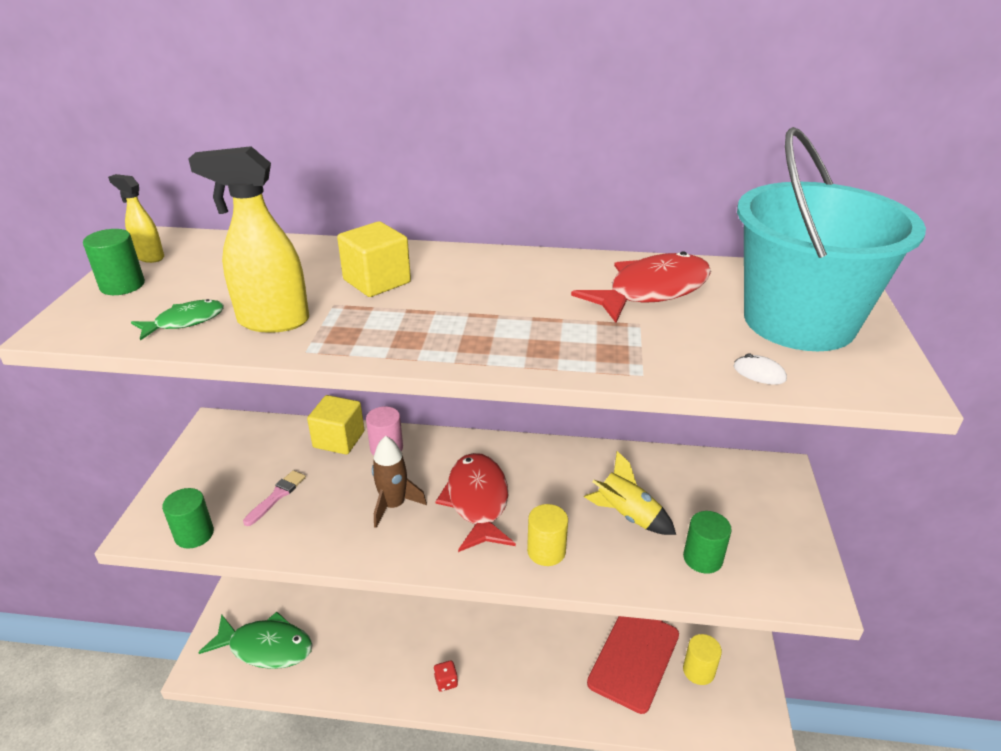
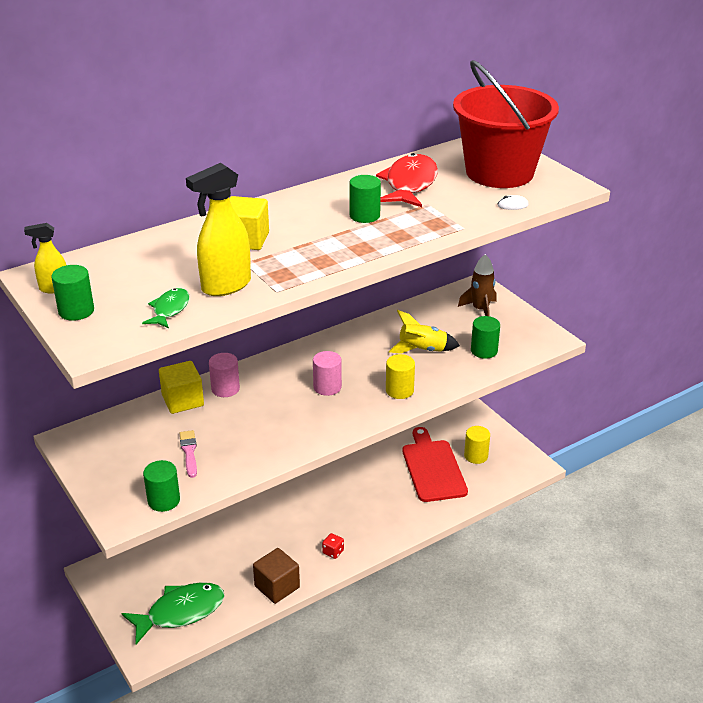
camera: 40 degrees left, 0 degrees up
(361, 682) = (277, 587): none -> brown cube
(393, 505) = (277, 416): brown rocket -> brown rocket (480, 310)
(477, 501) = (327, 387): red fish -> pink cylinder
(540, 306) = (364, 216): none -> green cylinder
(799, 321) = (499, 172): turquoise bucket -> red bucket

